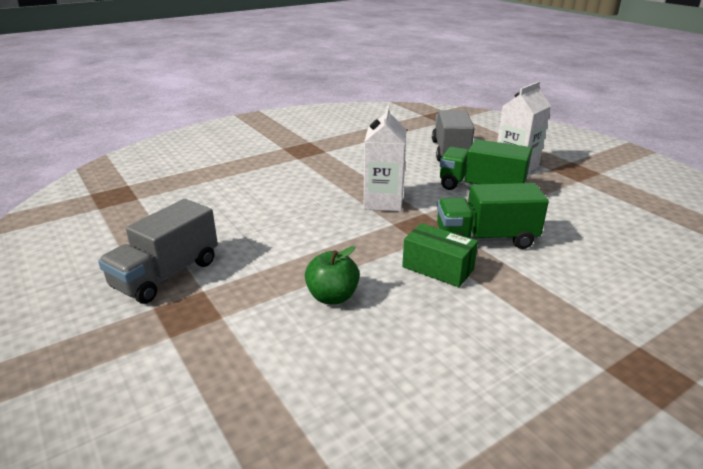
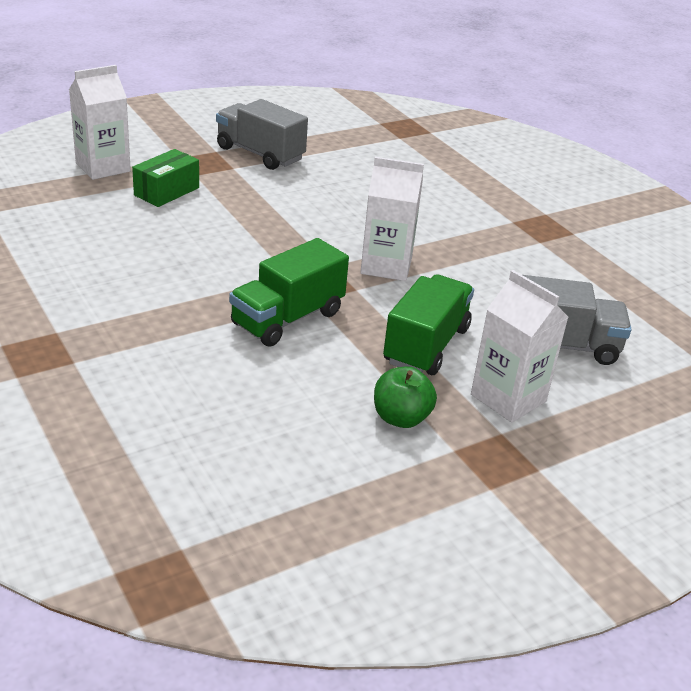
camera: 90 degrees right, 5 degrees up
(198, 408) = (103, 167): none -> white carton
(332, 297) = (206, 219): green apple -> green apple (401, 418)
(438, 268) = (236, 277): green box -> green box (167, 191)
(485, 239) = (287, 318): green truck -> green truck turned 135 degrees counterclockwise

